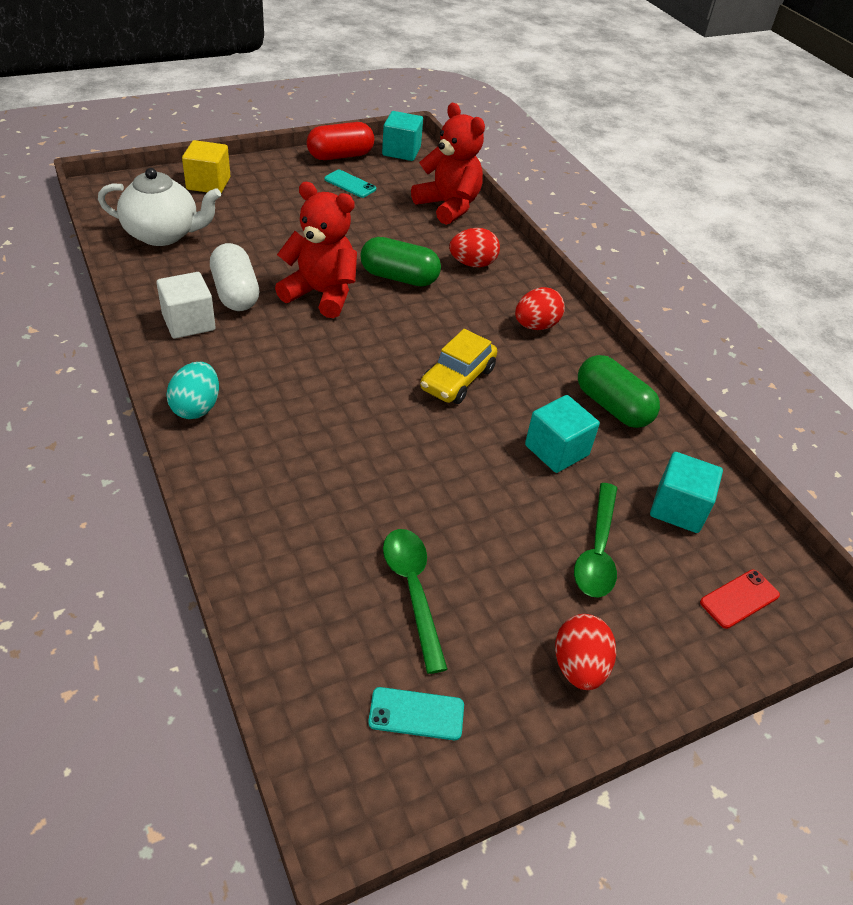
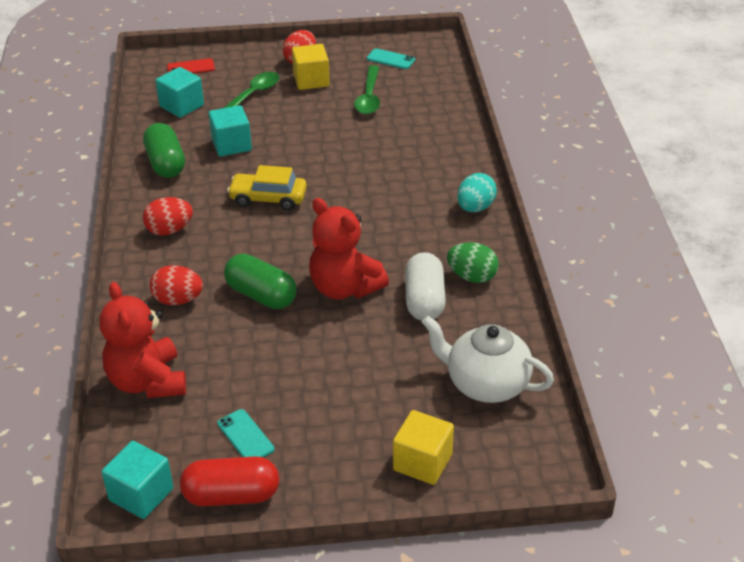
camera: 155 degrees left, 5 degrees down
(189, 322) = (472, 277): white cube -> green egg
(457, 379) = (268, 198): yellow car -> yellow car turned 135 degrees counterclockwise
(528, 612) = (311, 80): none -> yellow cube

